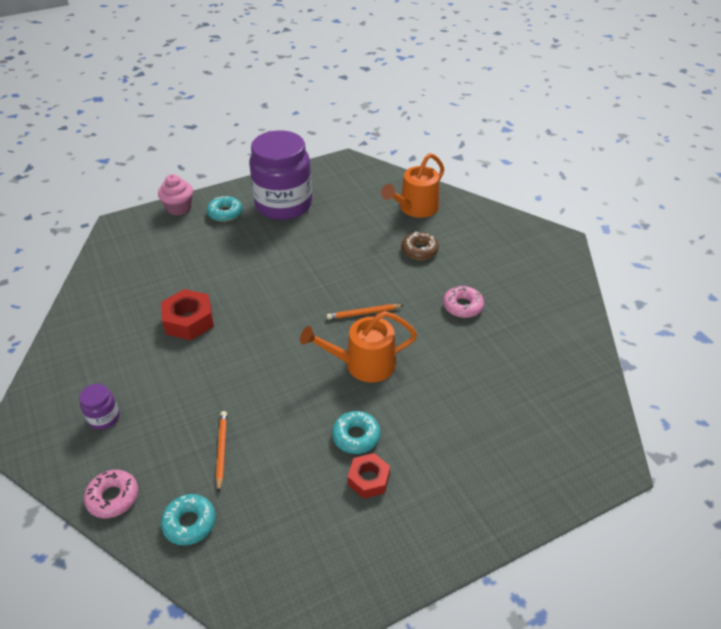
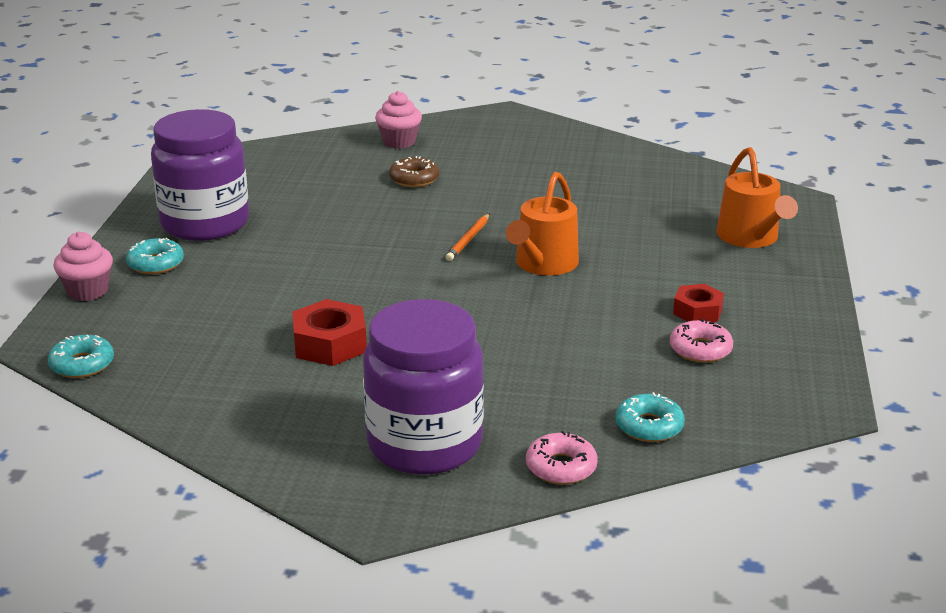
camera: 55 degrees left, 15 degrees down
(104, 418) = (424, 444): purple jar -> purple jar, size x2.48
(222, 450) = (568, 379): orange pencil -> none
(356, 436) = (636, 300): turquoise donut -> turquoise donut (82, 364)
(415, 208) = (342, 157): orange watering can -> orange watering can (750, 237)
(462, 218) = (399, 142): none -> pink cupcake
(462, 306) = (530, 189): pink donut -> pink donut (700, 349)

